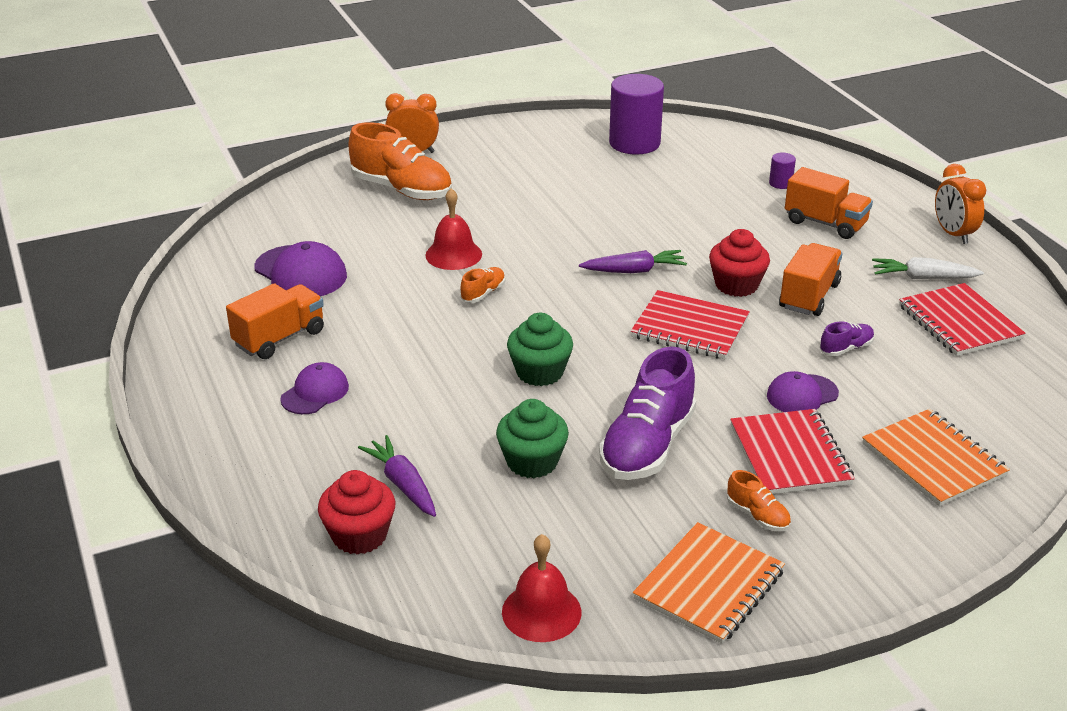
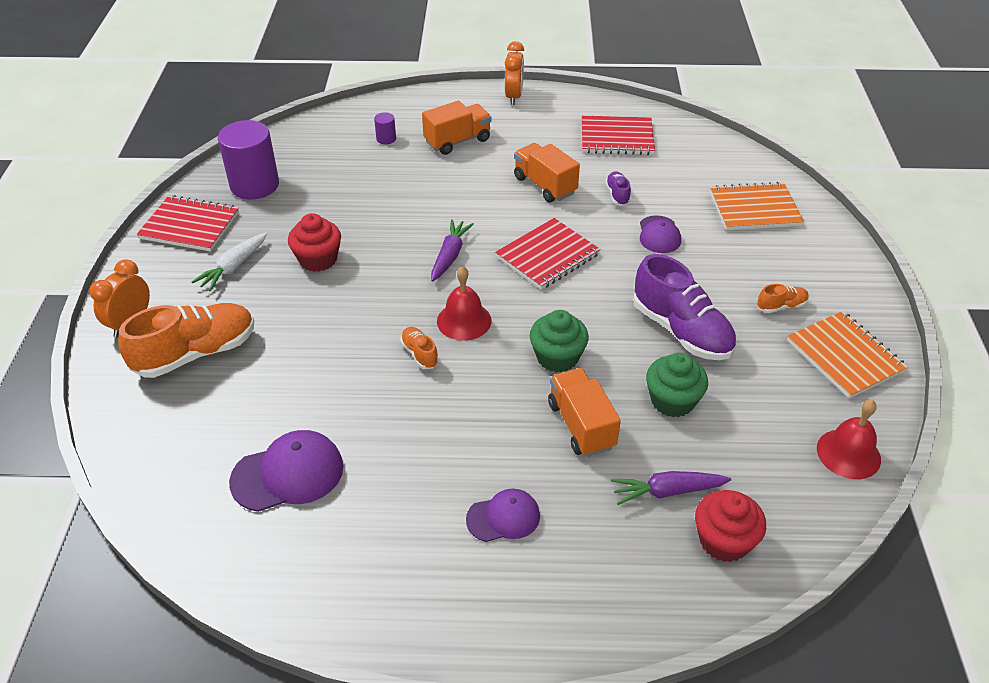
camera: 65 degrees left, 10 degrees up
(279, 338) = (395, 522): orange truck -> orange truck (581, 425)
(315, 392) = (503, 517): purple cap -> purple cap turned 105 degrees clockwise
(453, 254) = (342, 353): red bell -> red bell (464, 321)
(736, 285) = (507, 212): red cupcake -> red cupcake (318, 259)
(789, 455) = (723, 266): red notebook -> red notebook (190, 226)
(923, 278) = (556, 130): white carrot -> white carrot (233, 267)
(953, 234) = (514, 96): orange clock -> orange clock turned 90 degrees counterclockwise

